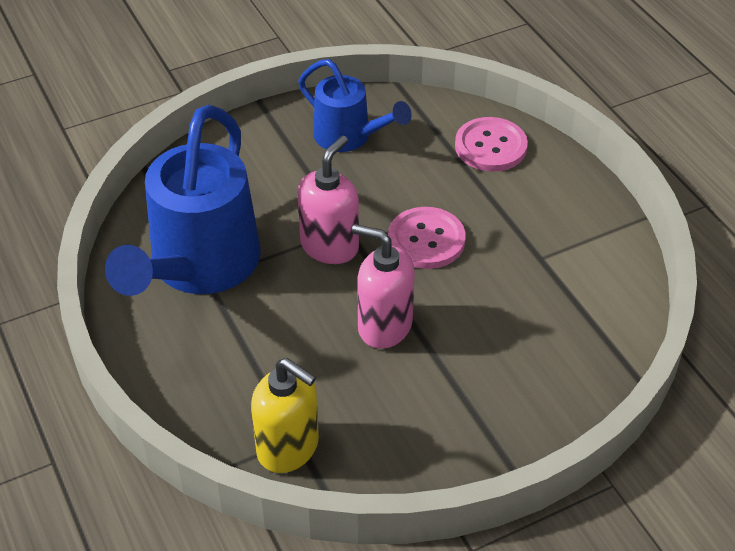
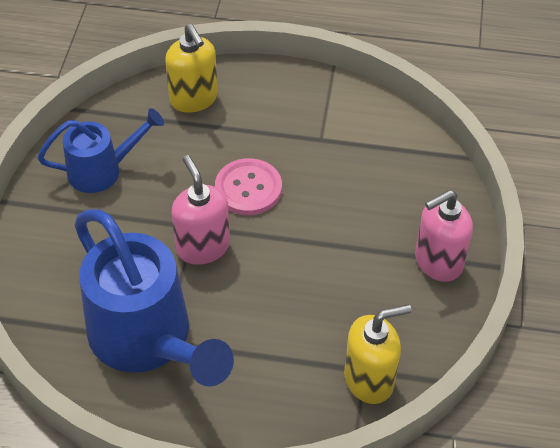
camera: 55 degrees left, 5 degrees up
(384, 326) = (306, 260): pink soap dispenser -> pink soap dispenser (437, 262)
(490, 146) = (194, 99): pink button -> yellow soap dispenser

